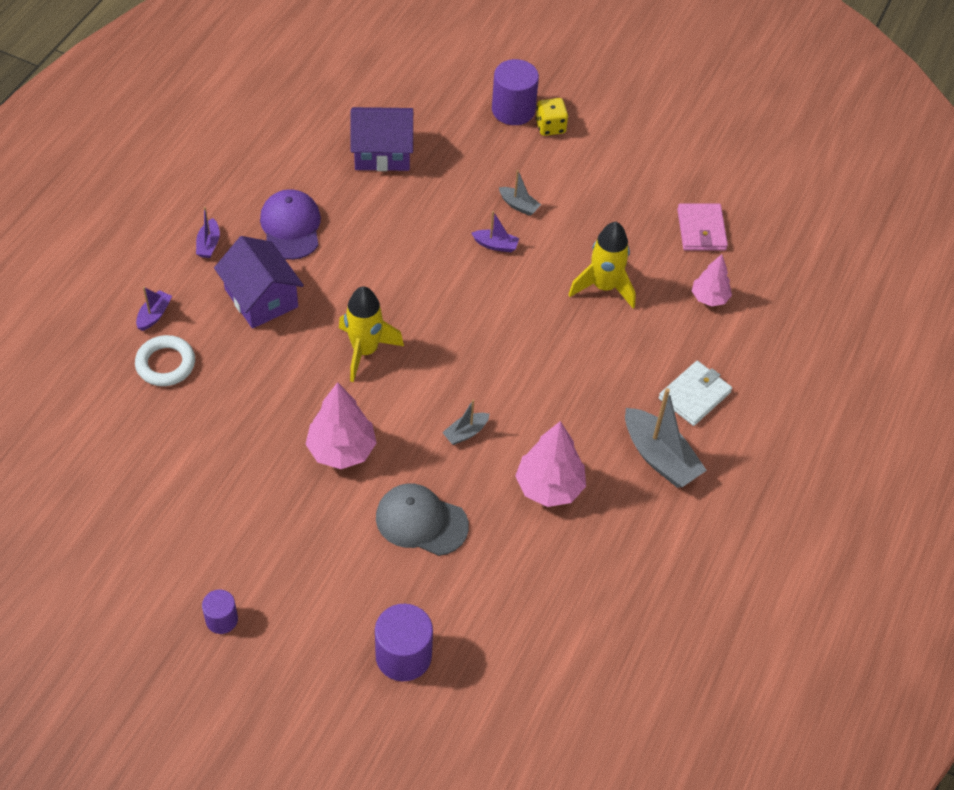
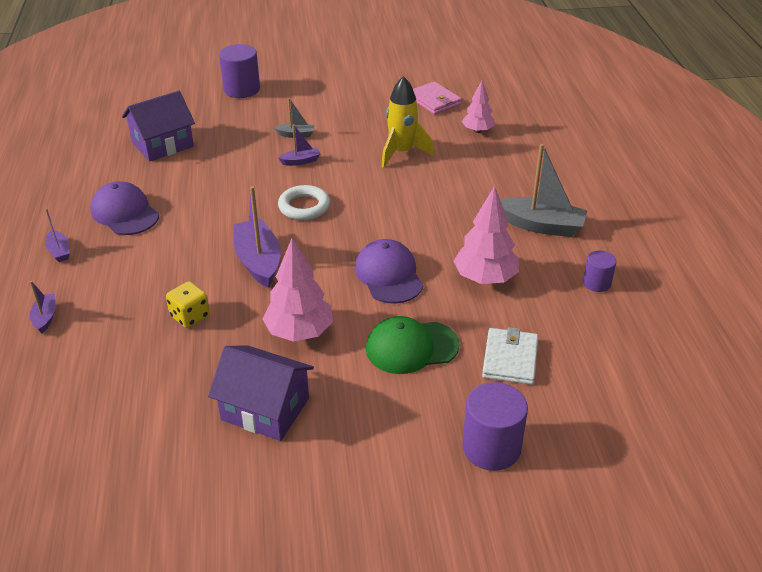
camera: 30 degrees left, 15 degrees down
(165, 364) = (85, 346): white ring -> white ring (304, 207)
(221, 619) = (305, 511): purple cylinder -> purple cylinder (596, 283)
(261, 298) = (137, 266): purple house -> purple house (265, 409)
(365, 351) = (258, 261): yellow rocket -> purple boat
(421, 521) = (411, 347): grey cap -> green cap
(465, 432) = (388, 275): grey boat -> purple cap
(550, 127) = (277, 88): yellow dice -> yellow dice (190, 316)
(694, 395) = (525, 183): white wallet -> white wallet (510, 359)

